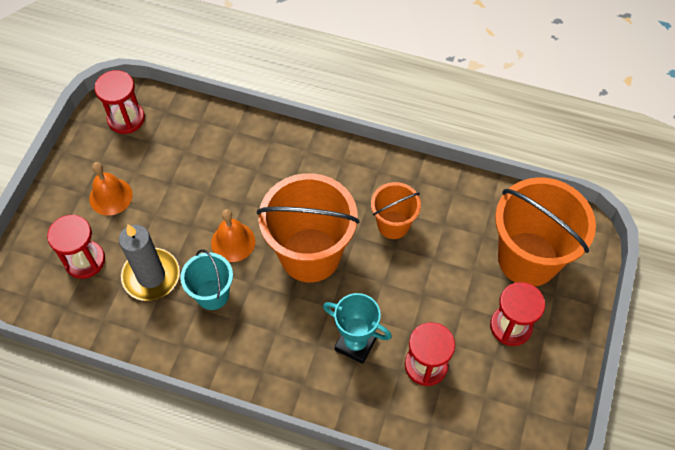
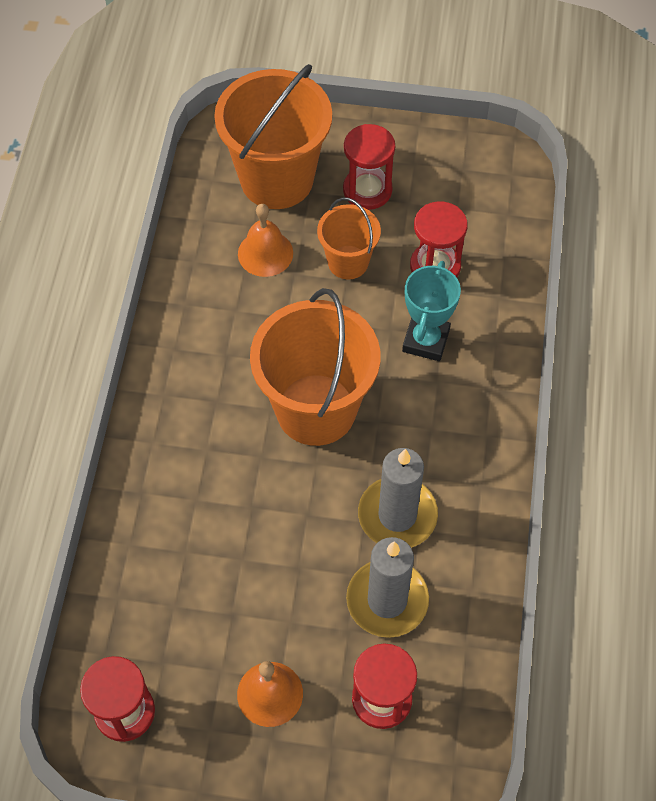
camera: 100 degrees left, 0 degrees up
(212, 294) = (397, 515): turquoise bucket -> grey candle
(233, 242) = (314, 506): orange bell -> orange bell (265, 253)
(393, 225) = (254, 322): orange bucket -> orange bucket (348, 262)

